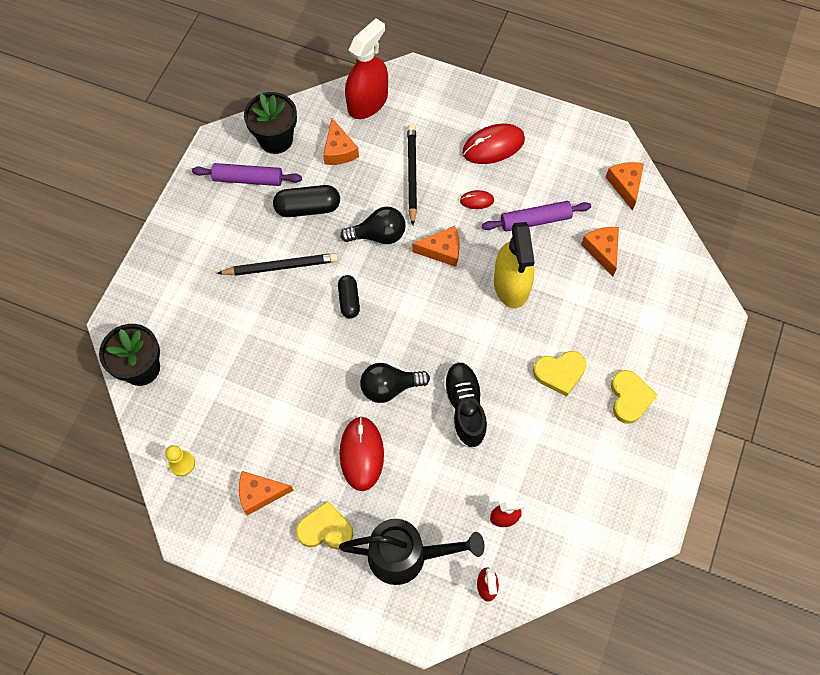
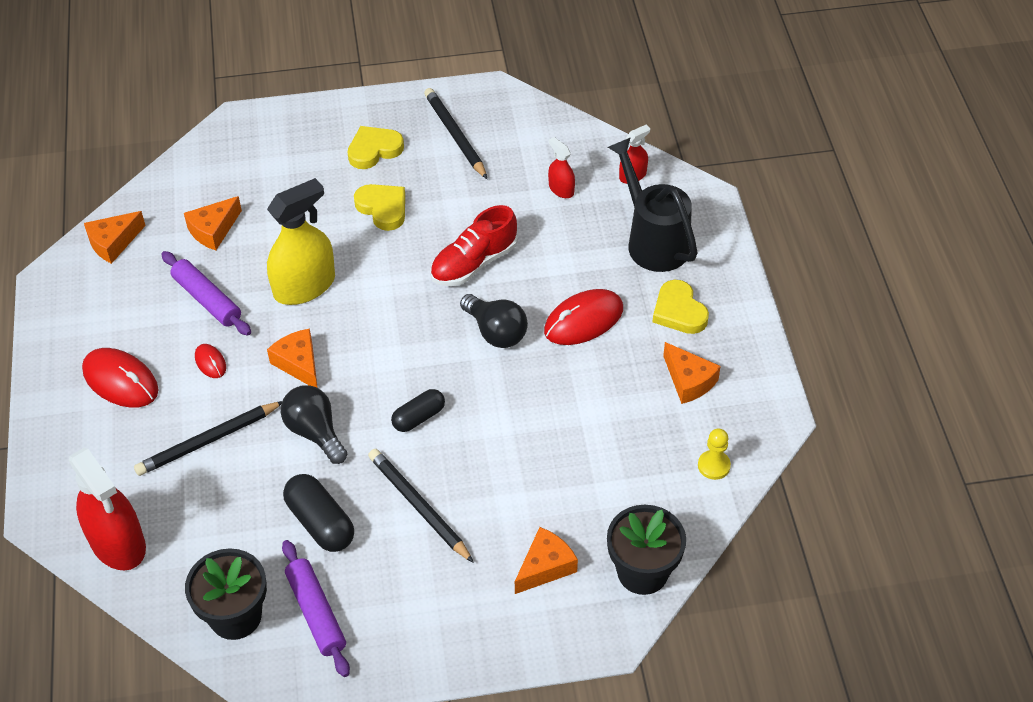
camera: 120 degrees left, 15 degrees down
(339, 150) = (214, 535): orange cheese -> orange cheese (545, 567)
(367, 102) = (118, 543): red spray bottle -> red spray bottle turned 135 degrees counterclockwise
(464, 408) = (474, 263): black shoe -> red shoe
(614, 469) = (455, 135): none -> black pencil

